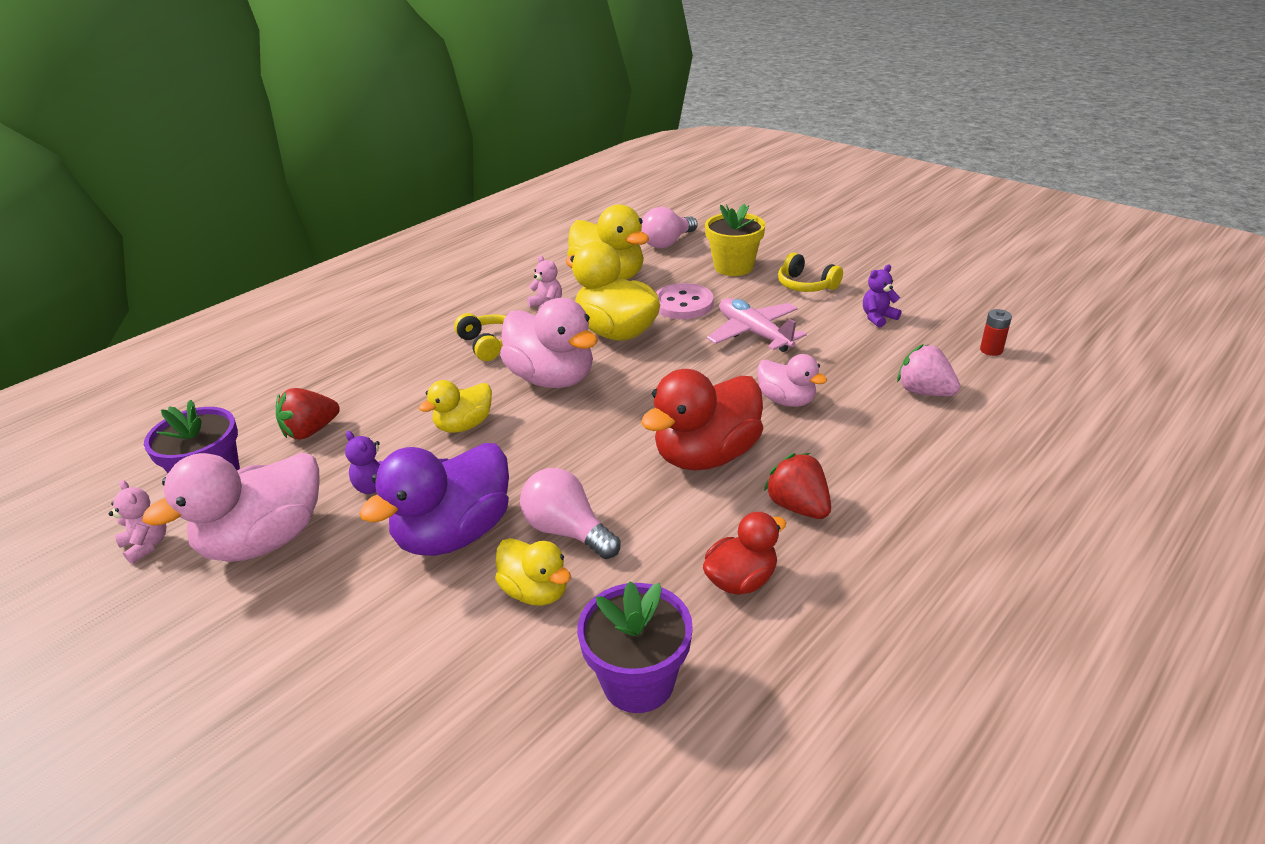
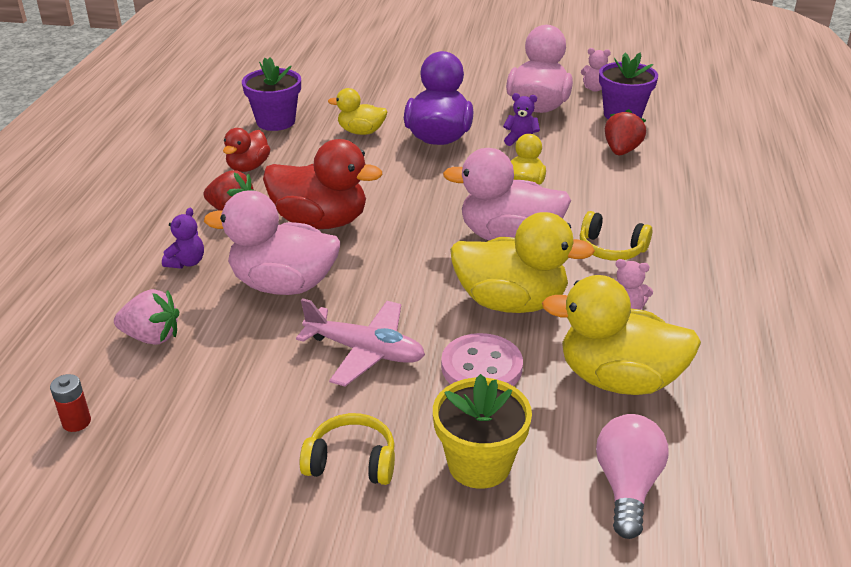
camera: 145 degrees right, 0 degrees up
(567, 531) = (373, 157): pink light bulb -> none
(706, 455) = (320, 222): red duck -> red duck turned 90 degrees clockwise
(786, 400) = (283, 285): pink duck -> pink duck, size x1.76
(878, 318) = (228, 430): purple teddy bear -> purple teddy bear (186, 262)

